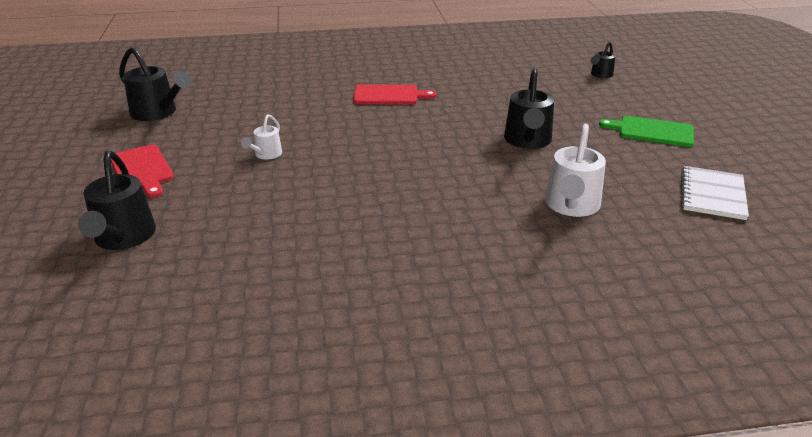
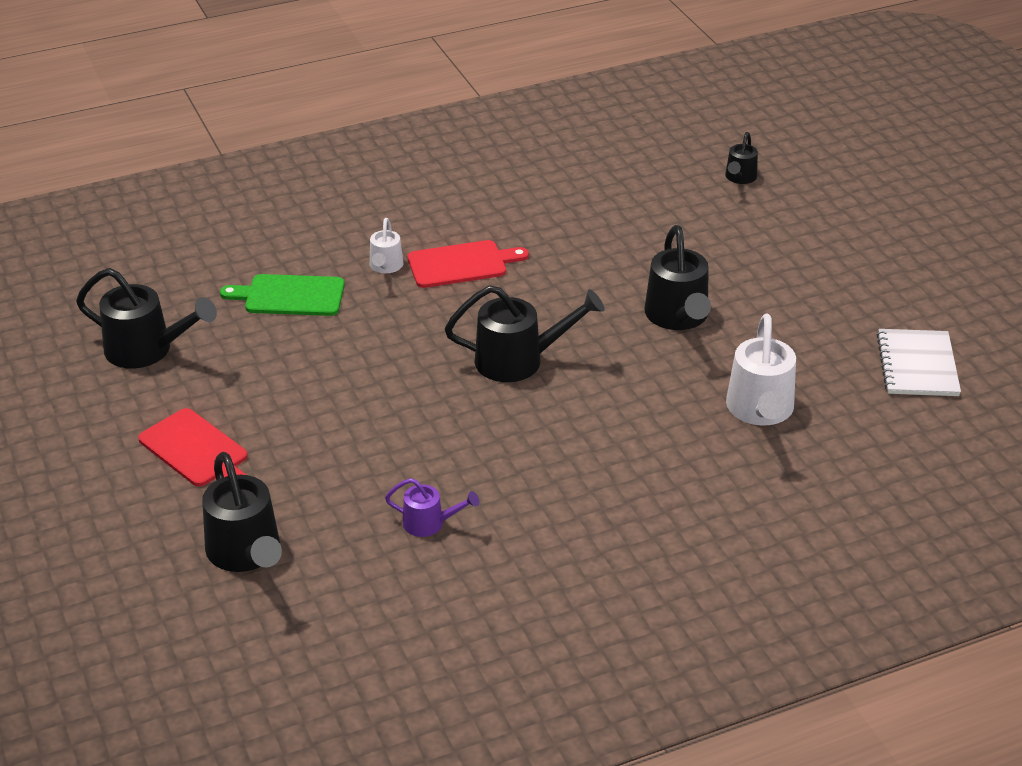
camera: 15 degrees left, 5 degrees up
(266, 155) = (347, 398): white watering can -> white watering can (385, 267)
(271, 241) = (430, 523): none -> purple watering can
(399, 150) = (520, 360): none -> black watering can
(652, 131) = (830, 275): green cutting board -> green cutting board (290, 296)

